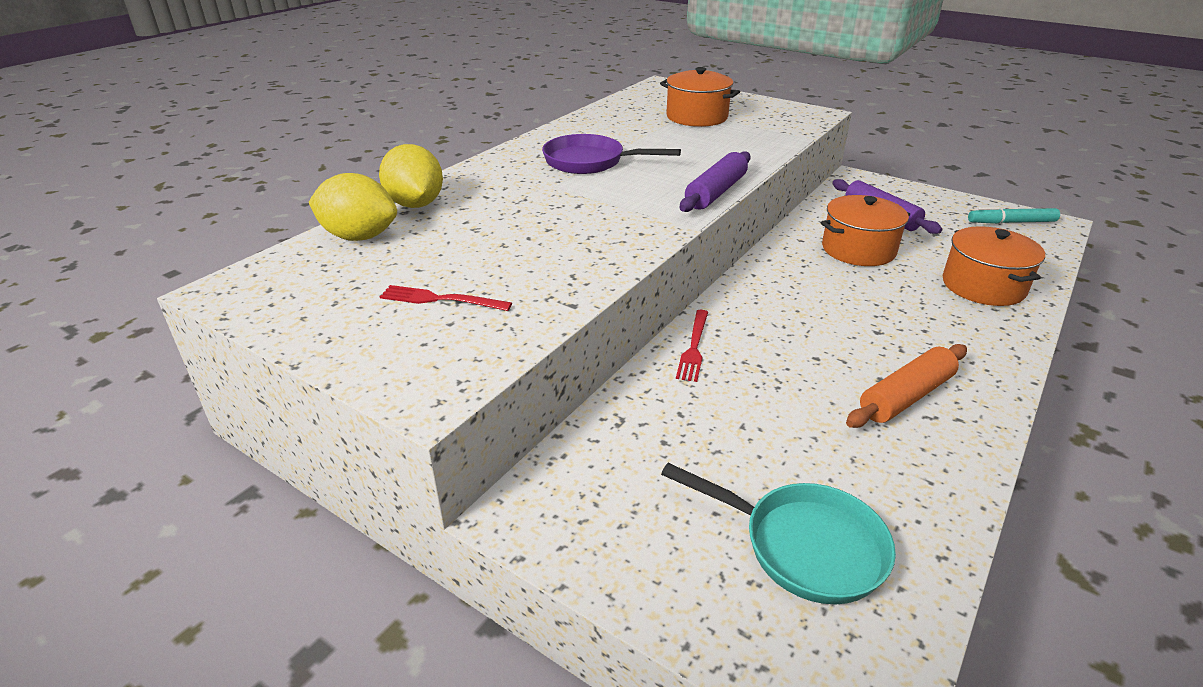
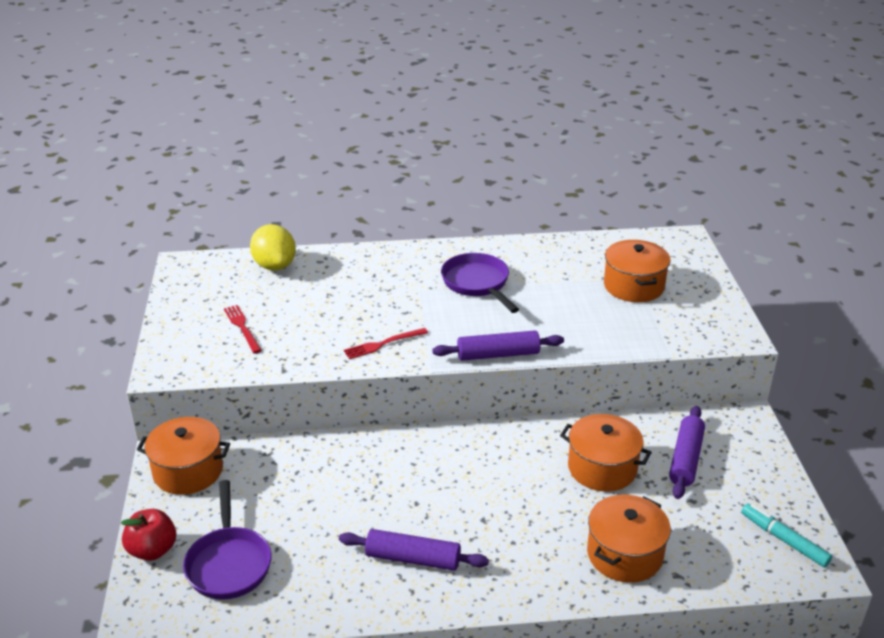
camera: 50 degrees right, 0 degrees up
(415, 204) = (332, 259): yellow lemon -> none
(574, 505) = (188, 471): none -> orange pot
(693, 347) = (370, 447): red fork -> red fork (383, 344)
(709, 618) = (152, 550): none -> red apple
(803, 546) = (229, 563): turquoise pan -> purple pan
(906, 396) = (413, 558): orange rolling pin -> purple rolling pin

